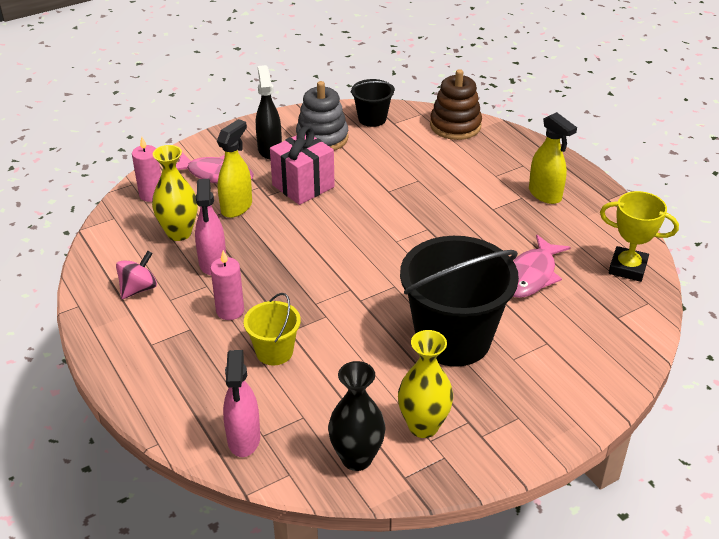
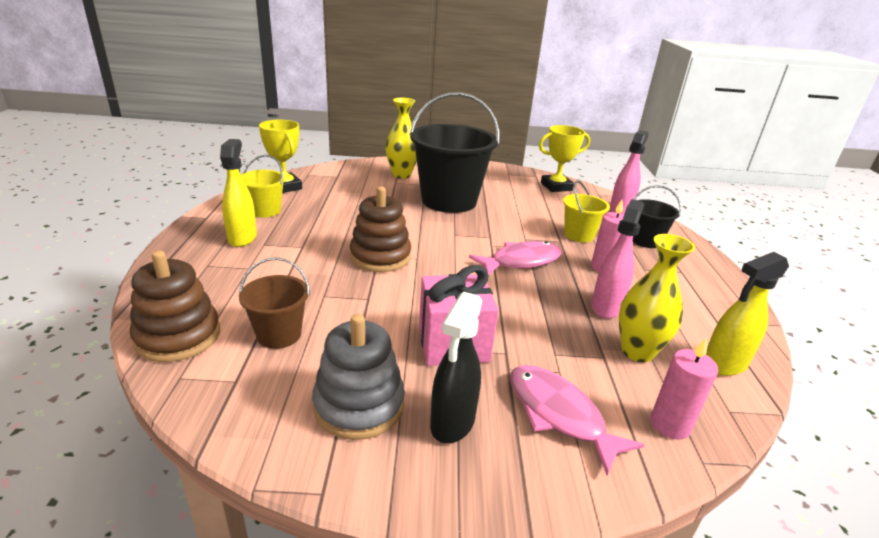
camera: 150 degrees left, 10 degrees down
(138, 289) = (692, 314): pink spinning top -> none
(237, 207) = (552, 353): yellow spray bottle -> yellow spray bottle (724, 364)
(356, 458) = (556, 186): black vase -> yellow trophy
(372, 119) = (251, 404): black bucket -> black bucket (645, 241)
(407, 148) = (279, 334): none -> brown bucket
(423, 426) = (508, 183): yellow vase -> yellow vase (401, 175)
(424, 228) = (380, 257): none -> brown stacking toy
(531, 275) = (350, 205): pink fish -> pink fish (521, 261)
(583, 228) = (265, 211): none -> yellow bucket

